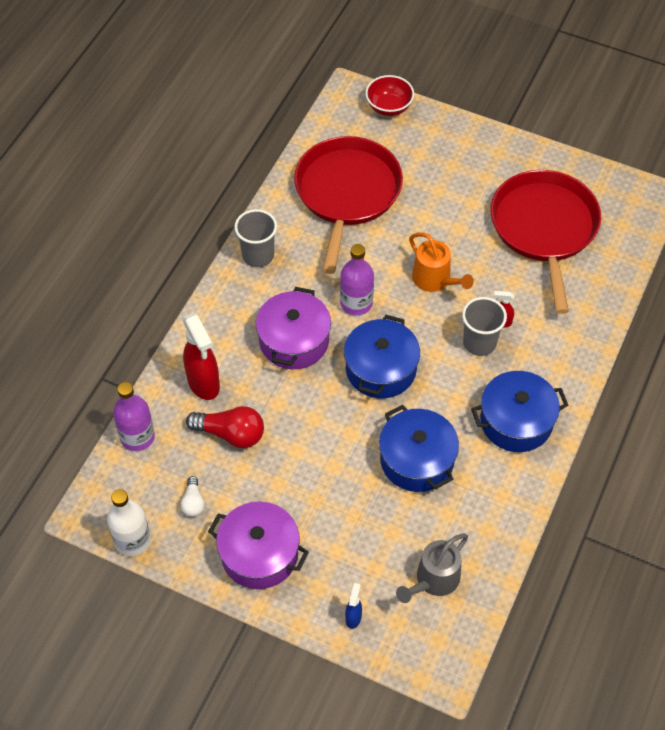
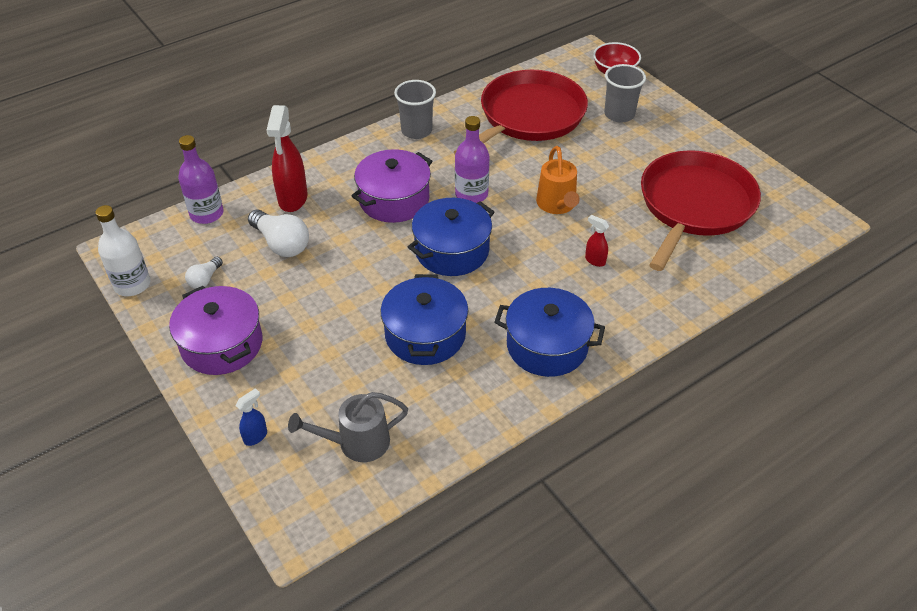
camera: 30 degrees right, 10 degrees down
(231, 434) = (281, 244): red light bulb -> white light bulb
(479, 343) = (561, 268): grey cup -> grey cup (619, 114)

